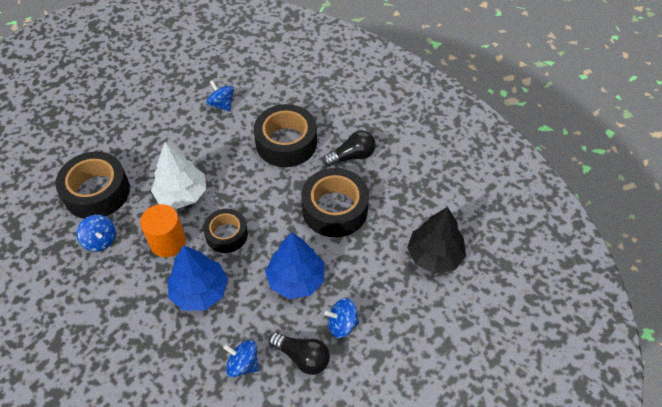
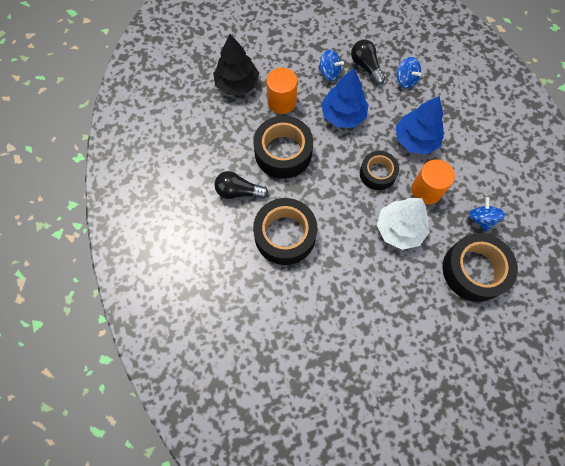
camera: 150 degrees left, 15 degrees up
(222, 104) = (321, 315): blue spinning top -> none
(372, 260) = (281, 102): none -> orange cylinder

